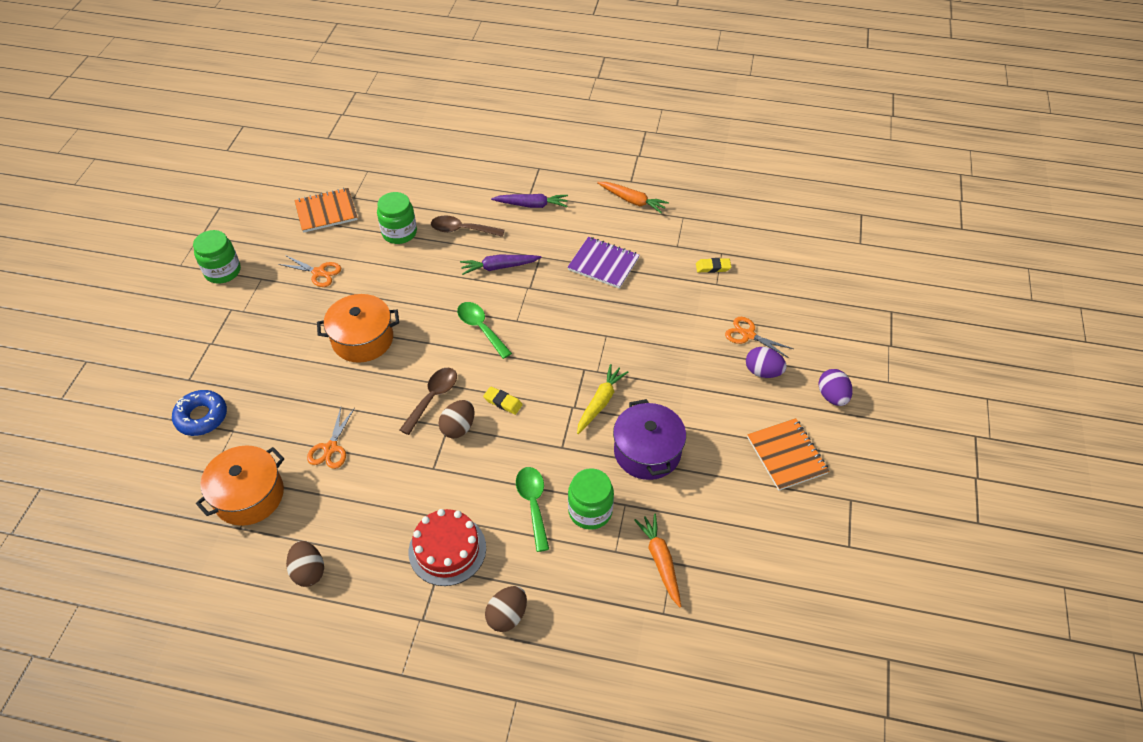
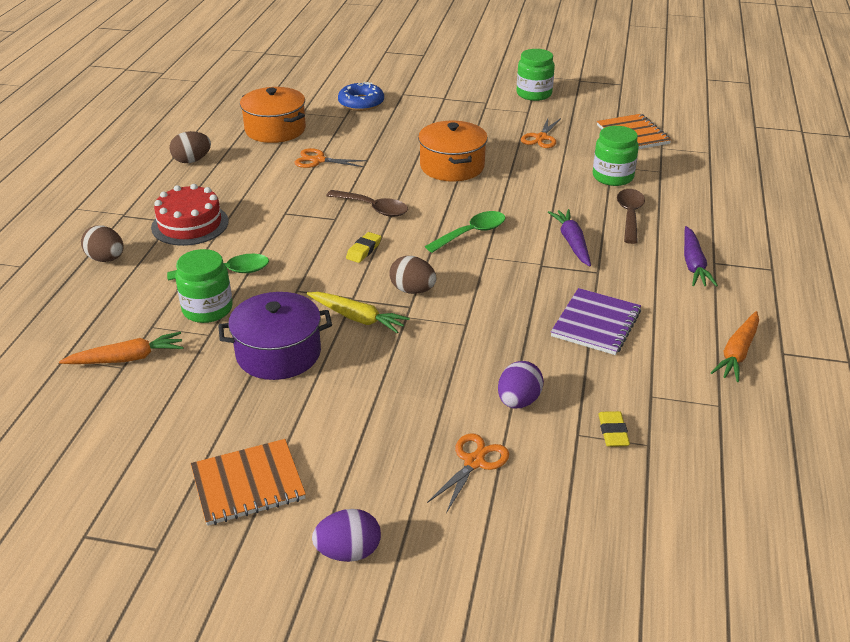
camera: 90 degrees right, 15 degrees down
(458, 428) = (333, 224): brown egg -> brown egg (412, 290)
(763, 372) = (401, 472): purple egg -> purple egg (518, 401)

